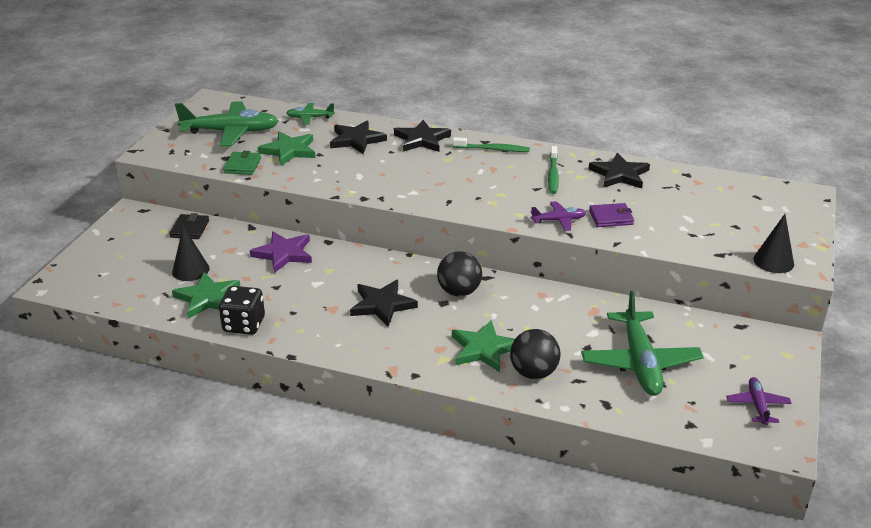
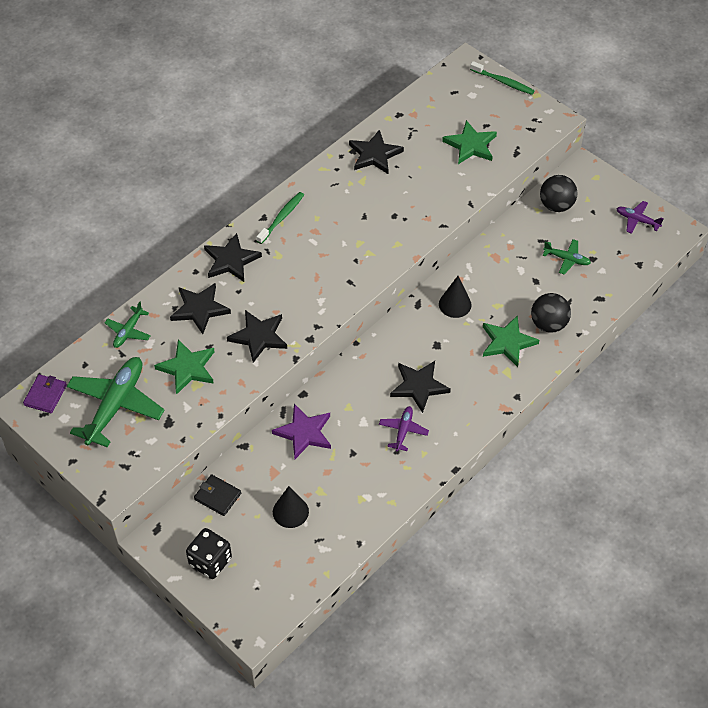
camera: 65 degrees left, 20 degrees up
(207, 298) = (342, 508): green star -> green star (470, 145)
(242, 165) = (193, 413): green wallet -> none
(244, 325) = (396, 491): black dice -> black dice (210, 561)
(347, 173) = (259, 337): none -> black star
(459, 292) = (428, 329): black ball -> black ball (556, 205)
(553, 175) = (349, 196): green toothbrush -> green toothbrush (503, 82)
(559, 220) = (420, 223): purple plane -> purple plane (403, 430)
(611, 217) = (434, 190): purple wallet -> purple wallet (45, 395)
(640, 363) = (567, 259): green plane -> green plane, size x0.50
(773, 261) = (539, 129): black cone -> black cone (455, 304)

